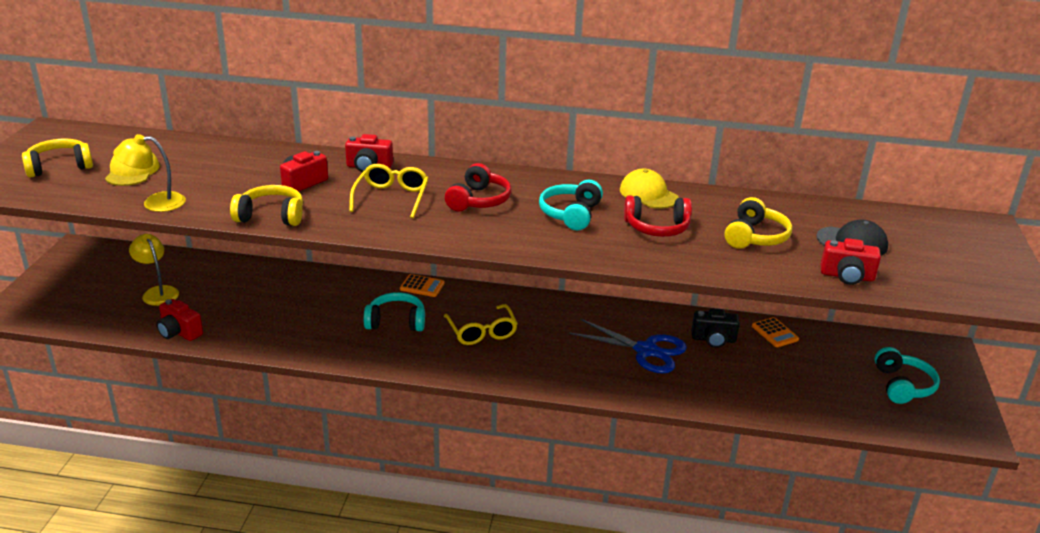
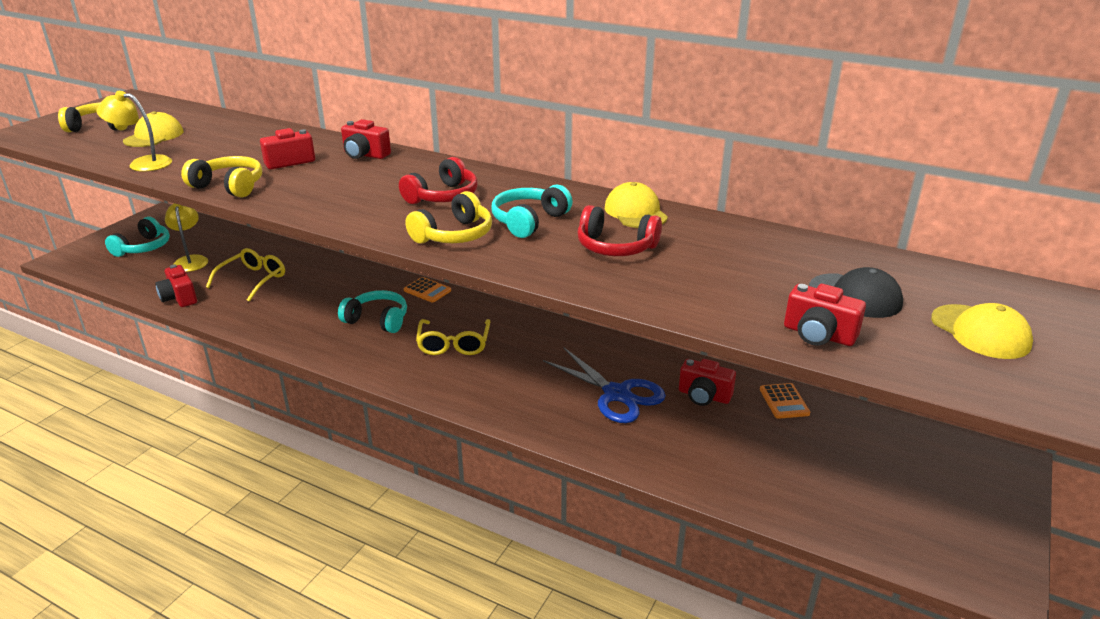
camera: 20 degrees right, 0 degrees up
(391, 197) = (358, 184): yellow glasses -> yellow glasses (253, 280)
(713, 339) = (704, 396): black camera -> red camera
(755, 237) = (729, 272): yellow headphones -> yellow headphones (454, 235)
(902, 385) = (920, 496): turquoise headphones -> turquoise headphones (143, 247)
(945, 257) = (980, 332): none -> yellow cap

